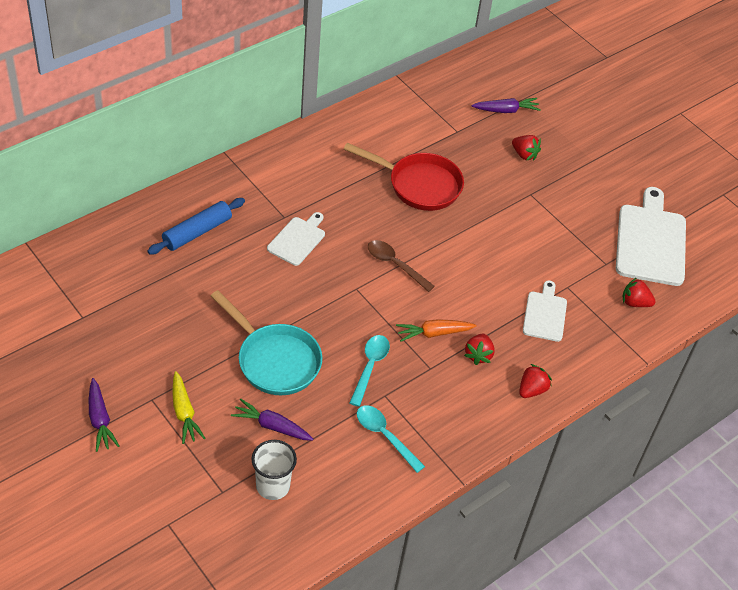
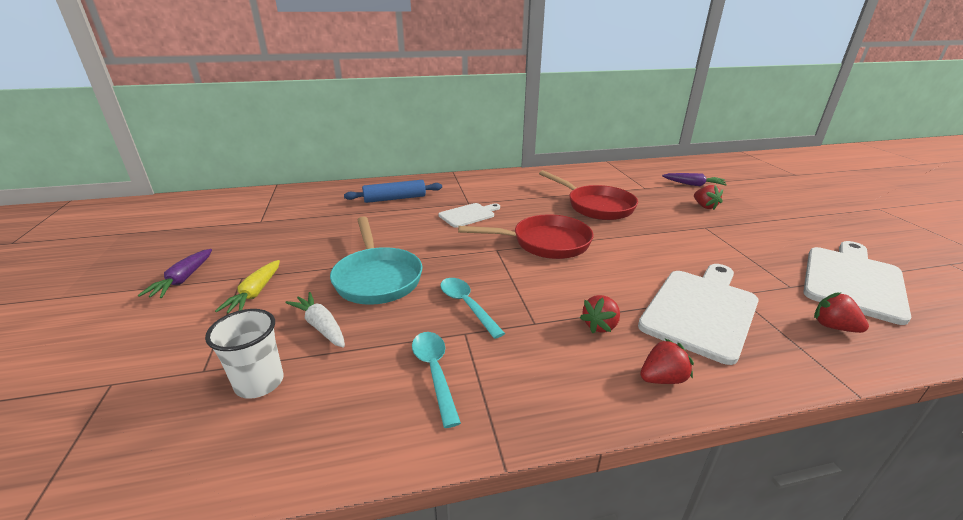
camera: 30 degrees right, 20 degrees down
(272, 426) = (321, 326): purple carrot -> white carrot
(370, 367) = (467, 305): turquoise spoon -> turquoise spoon turned 75 degrees counterclockwise
(395, 265) = (545, 243): brown spoon -> red pan
(434, 333) = (556, 296): orange carrot -> none
(545, 314) = (700, 310): white cutting board -> white cutting board, size x1.80

